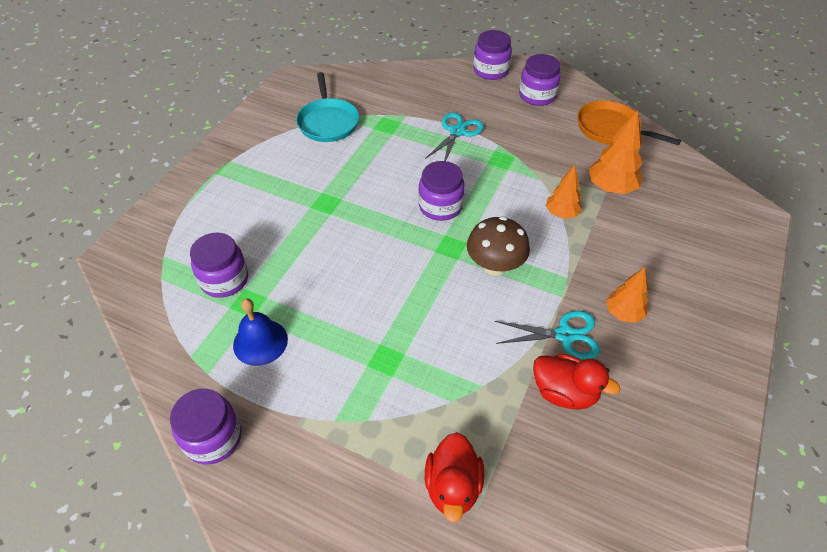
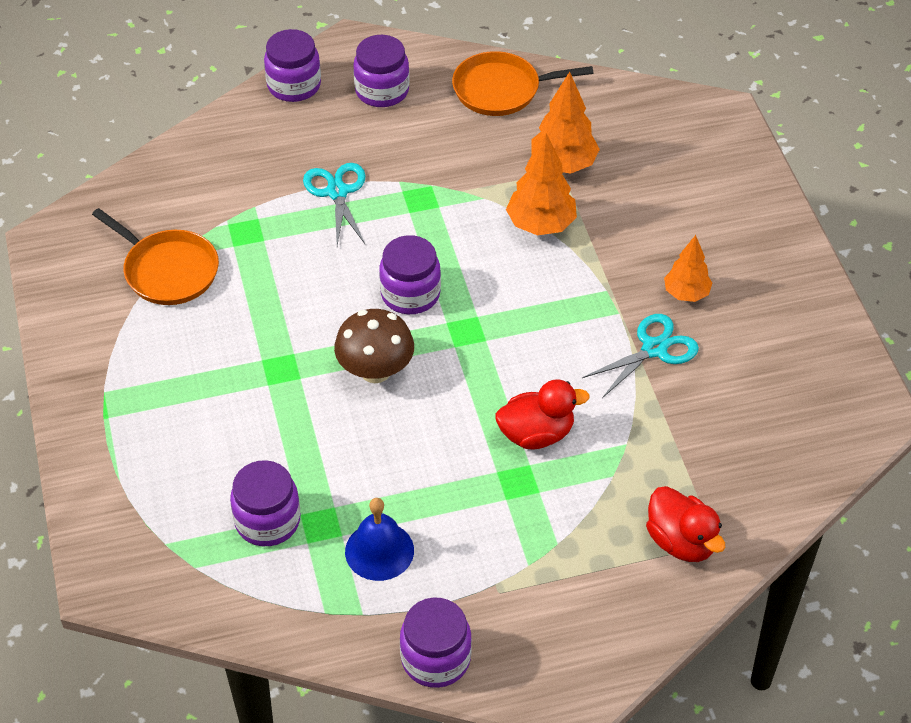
camera: 40 degrees left, 0 degrees up
(328, 122) = (168, 270): turquoise pan -> orange pan
(495, 266) = (528, 323): brown mushroom -> brown mushroom (375, 370)
(561, 214) = (541, 225): orange tree -> orange tree, size x1.52
(564, 392) = (699, 401): red duck -> red duck (536, 434)

